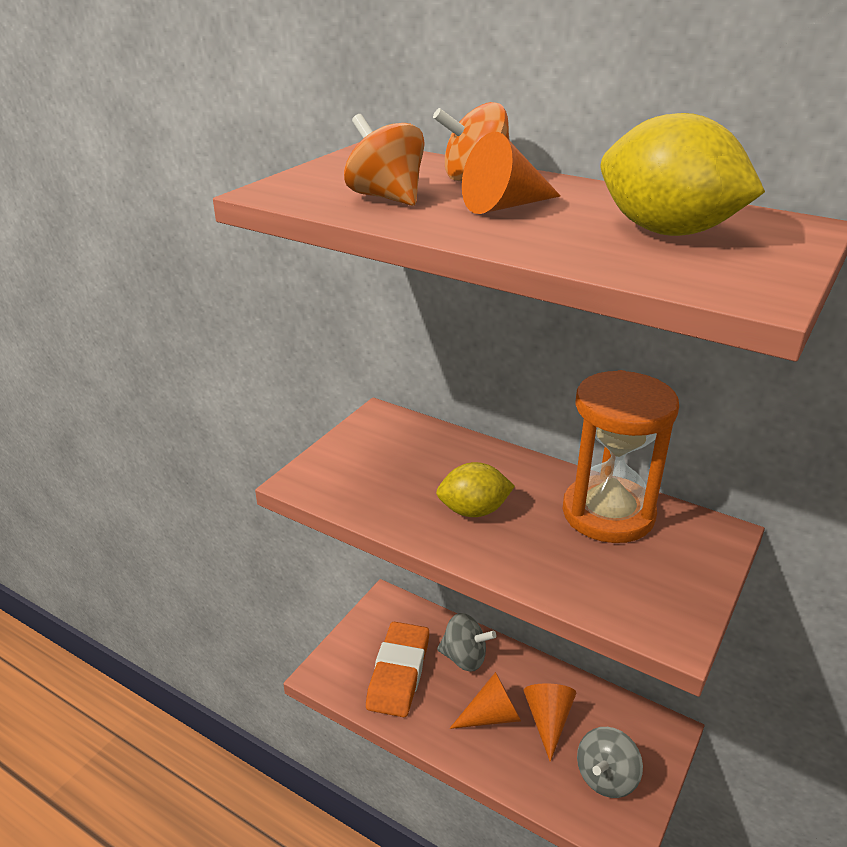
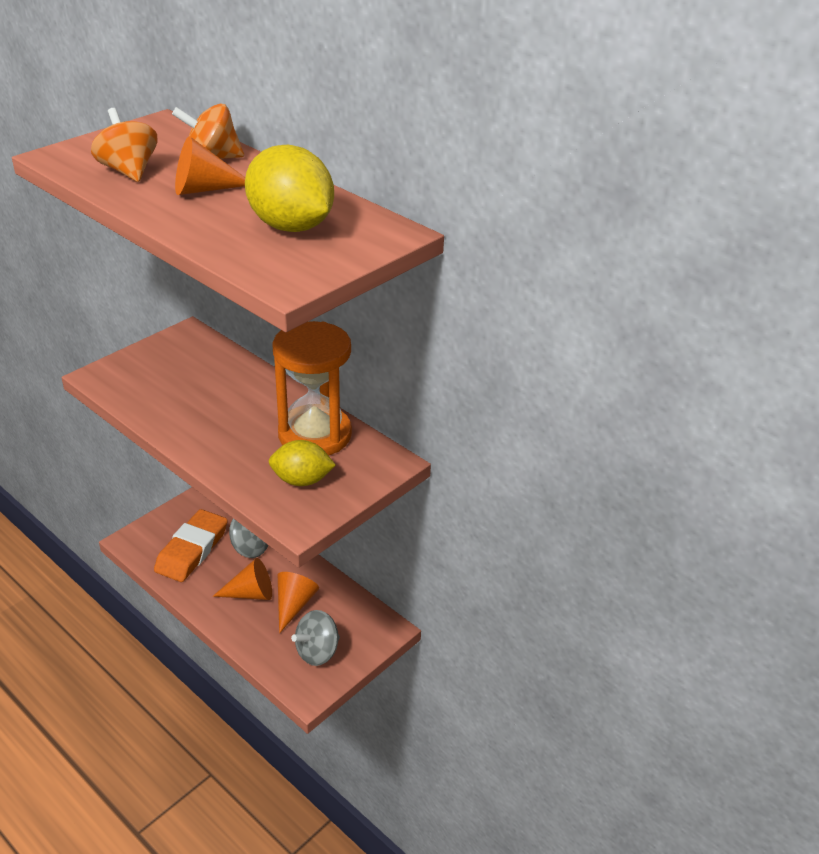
camera: 10 degrees right, 5 degrees up
(473, 511) = (213, 417): yellow lemon -> yellow lemon (302, 480)

